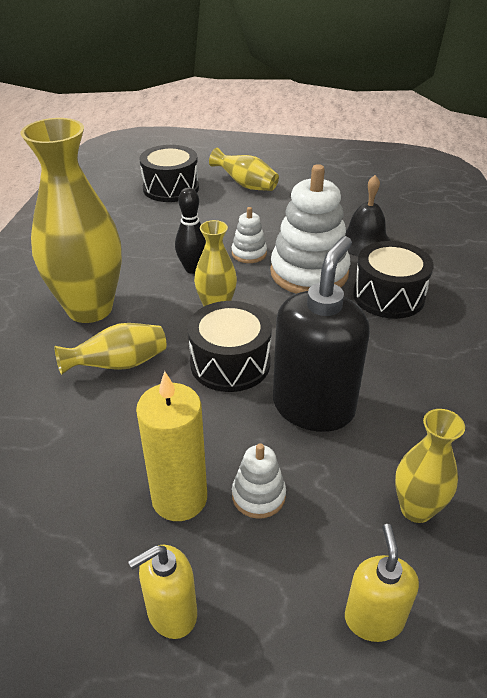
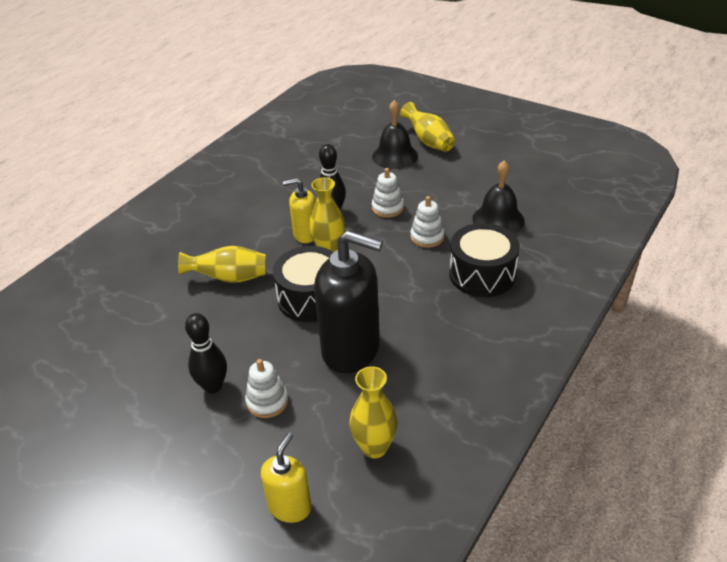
camera: 25 degrees right, 0 degrees up
(90, 308) = (234, 228): yellow vase -> none
(171, 188) = (361, 132): black drum -> none
(171, 612) = (164, 456): yellow soap dispenser -> yellow soap dispenser (305, 234)
(179, 498) = (213, 386): yellow candle -> black bowling pin
(221, 204) = (395, 156): none -> black bell
(309, 273) = (427, 237): white stacking toy -> white stacking toy, size x0.47
(313, 407) = (351, 349): black soap dispenser -> black soap dispenser turned 60 degrees clockwise

